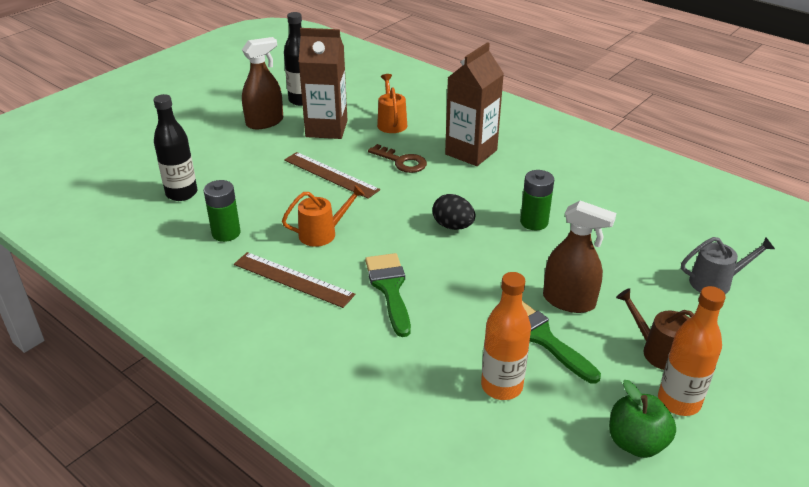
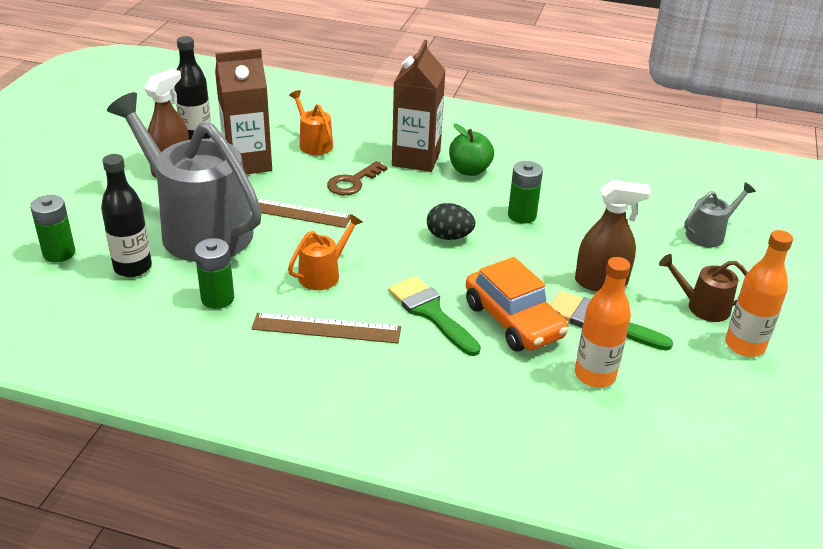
camera: 25 degrees left, 0 degrees up
(138, 170) = (59, 253): none -> green battery
(251, 174) = (198, 229): none -> grey watering can
(401, 161) = (353, 182): brown key -> brown key turned 120 degrees clockwise
(459, 315) = (513, 320): none -> orange car
(636, 442) = (734, 390): green apple -> green apple (469, 170)

